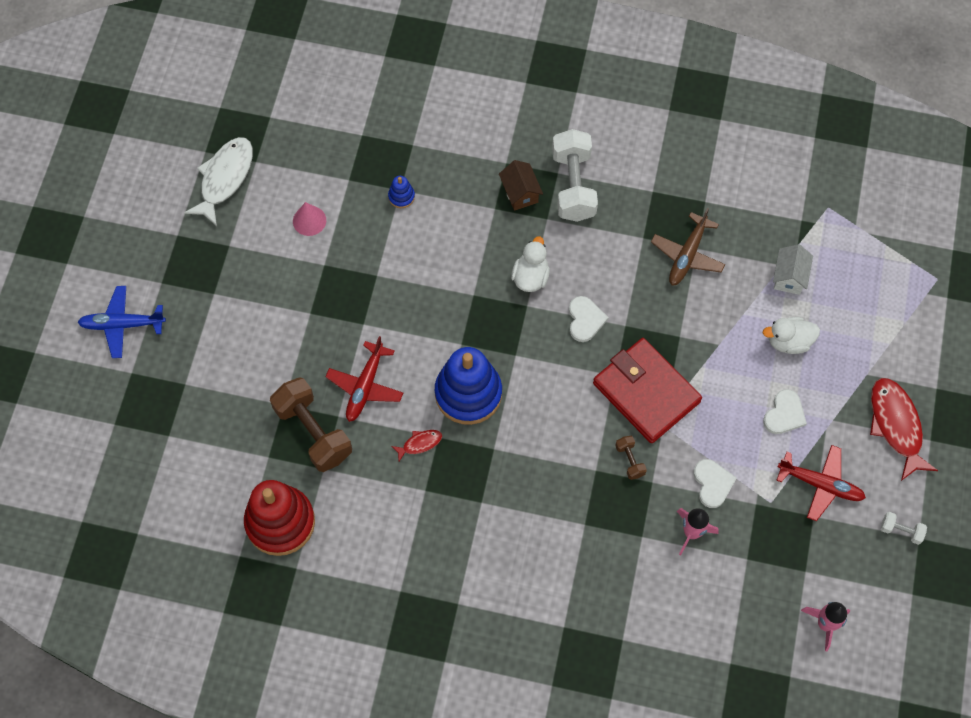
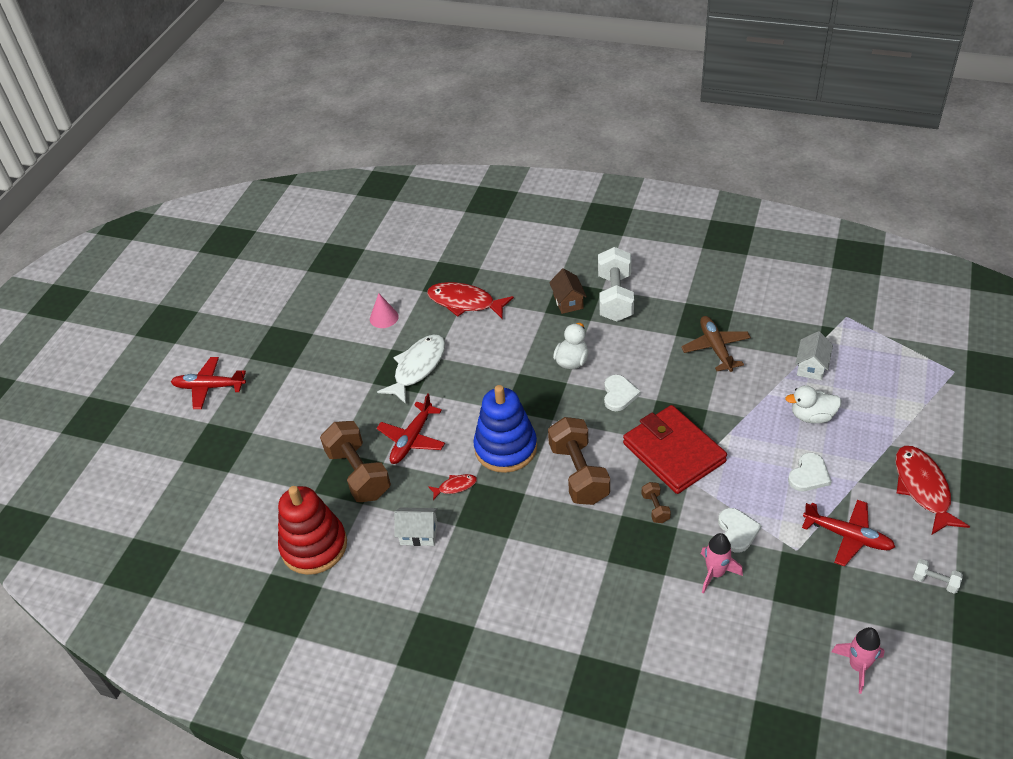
camera: 10 degrees right, 20 degrees down
(122, 324) = (209, 387): blue plane -> red plane
(224, 178) = (319, 288): white fish -> white fish (417, 368)
(388, 502) = (419, 534): none -> white house
(401, 196) = (465, 302): blue stacking toy -> red fish
(548, 422) = (578, 473): none -> brown dumbbell
(687, 255) = (716, 348): brown plane -> brown plane turned 135 degrees clockwise

